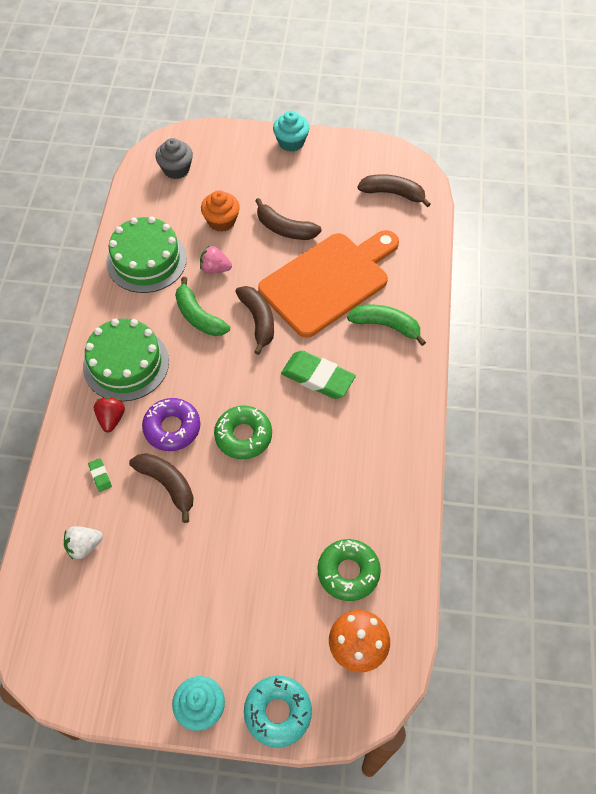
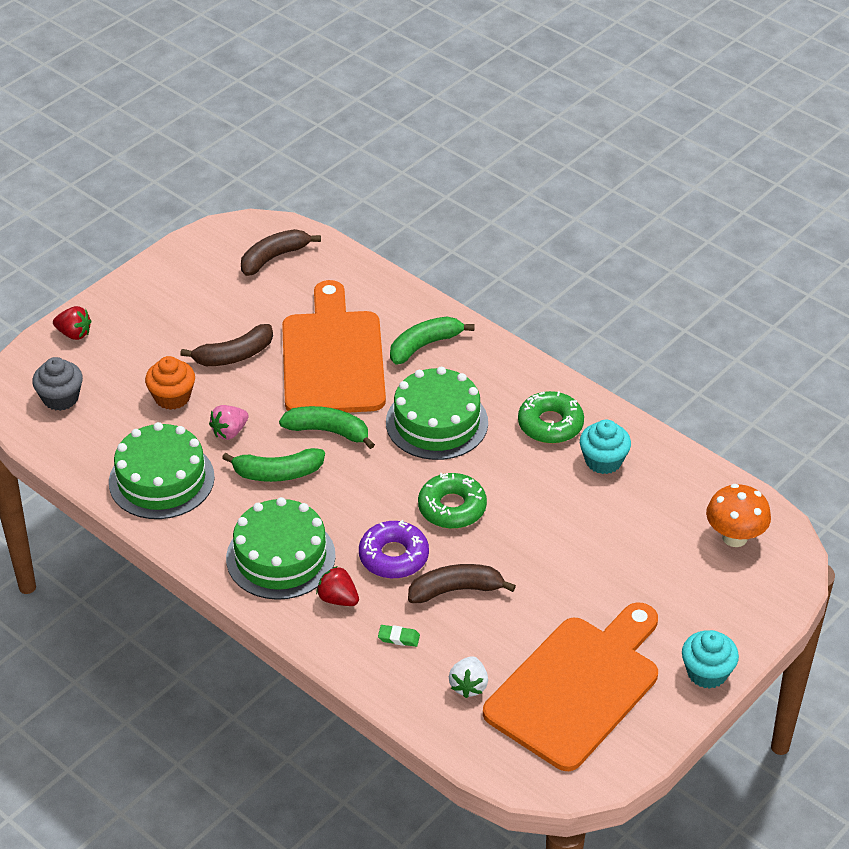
camera: 55 degrees left, 15 degrees down
(127, 620) = (577, 687): none -> orange cutting board
(235, 141) = (74, 334): none -> red strawberry
(258, 321) = (328, 431): brown banana -> green banana
(278, 712) = (752, 620): turquoise donut -> none
(291, 142) = (125, 294): turquoise cupcake -> turquoise cupcake (603, 461)
(318, 377) = (437, 422): green eraser -> green cake
(348, 572) = (658, 506): green donut -> green donut (550, 424)

